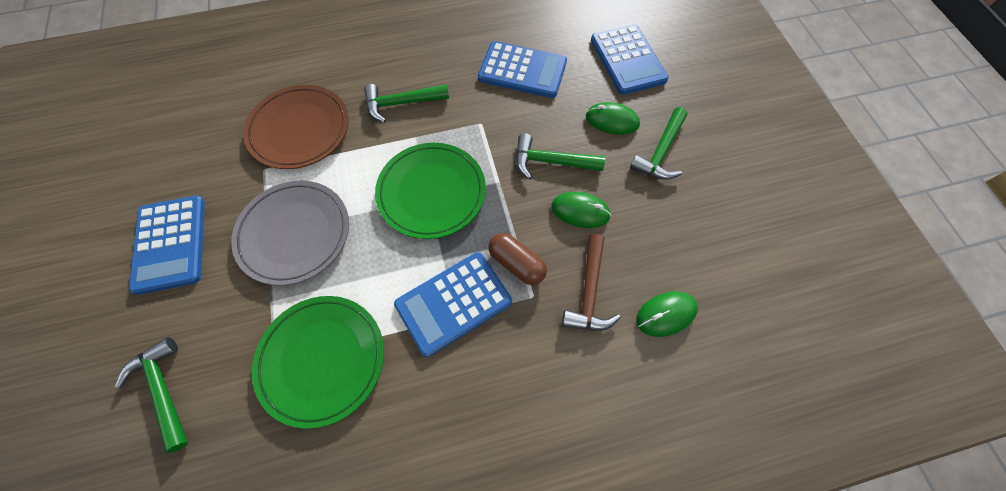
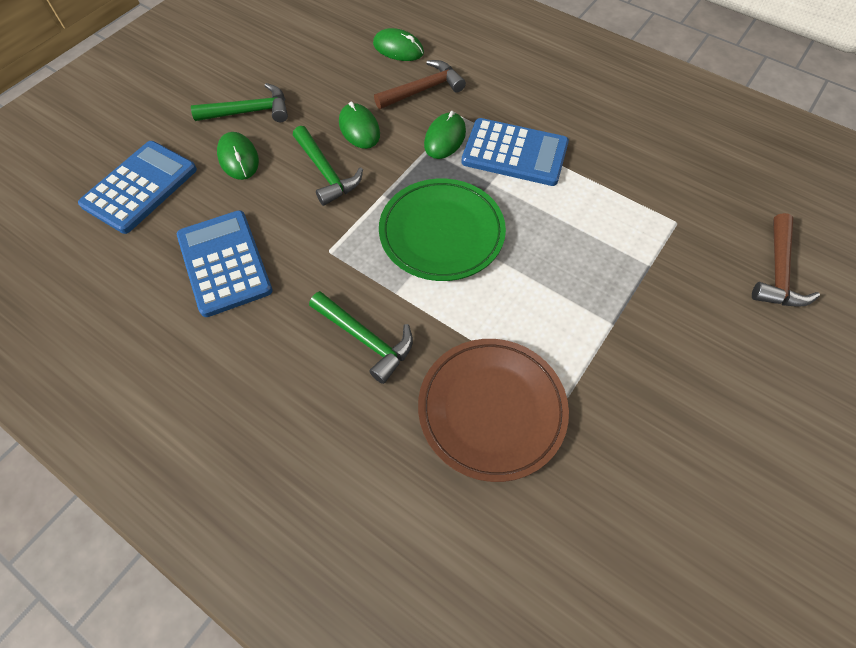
camera: 130 degrees left, 5 degrees down
(163, 390) = (778, 272): green hammer -> brown hammer
(171, 244) = (713, 396): blue calculator -> none
(294, 234) = (588, 302): grey plate -> none
(322, 360) = (639, 196): green plate -> none
(516, 264) = (445, 138): brown capsule -> green mouse

